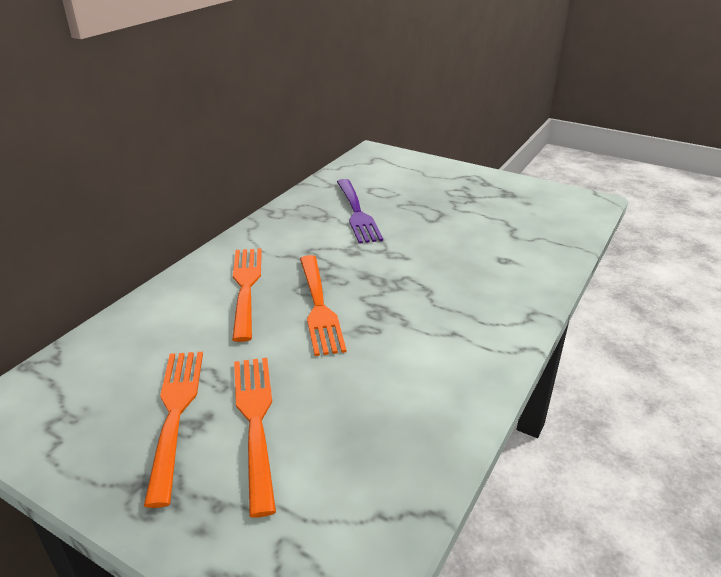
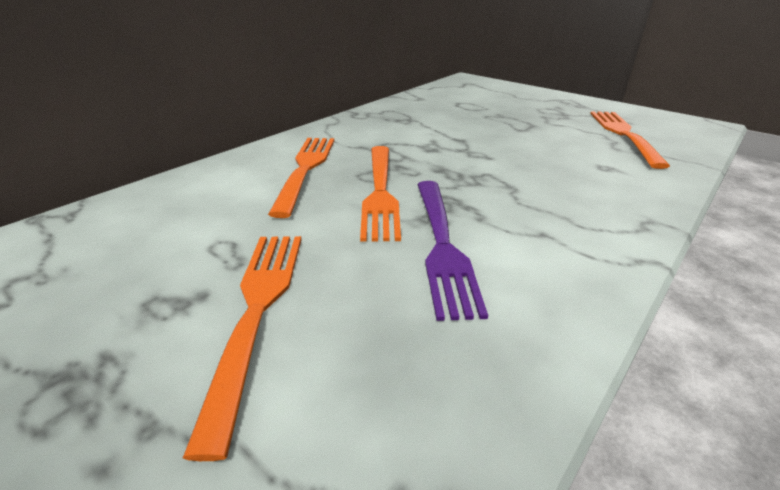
camera: 10 degrees right, 0 degrees up
(175, 415) = (161, 289): orange fork -> orange fork (624, 135)
(356, 212) = (441, 119): purple fork -> purple fork (442, 244)

